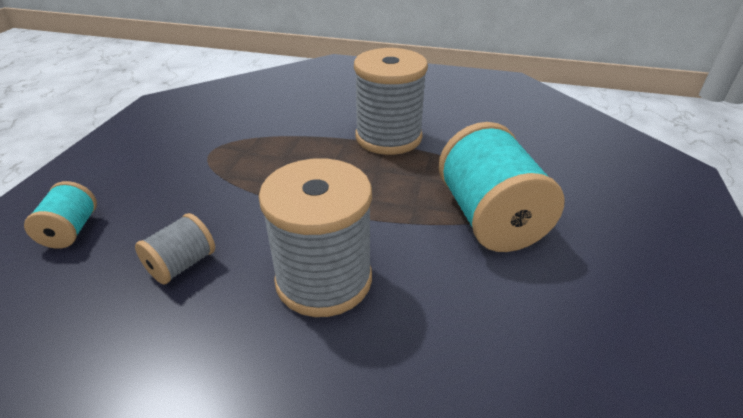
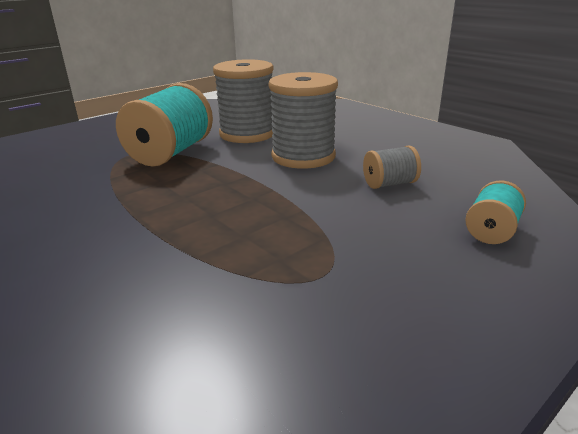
camera: 145 degrees left, 10 degrees down
(388, 137) = (121, 220): grey spool -> grey spool (247, 134)

